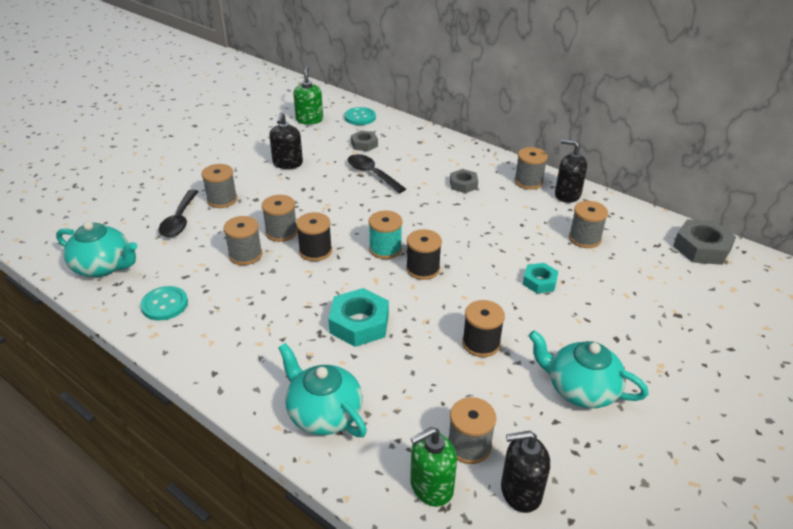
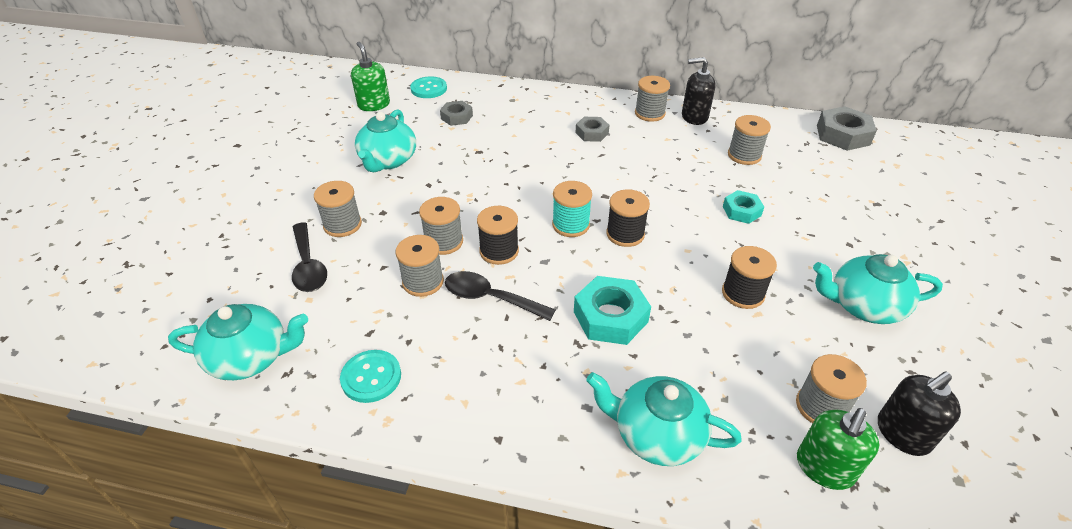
camera: 25 degrees left, 5 degrees up
(287, 163) = (388, 161): black soap dispenser -> turquoise teapot
(372, 174) = (491, 147): black spoon -> black spoon (490, 298)

